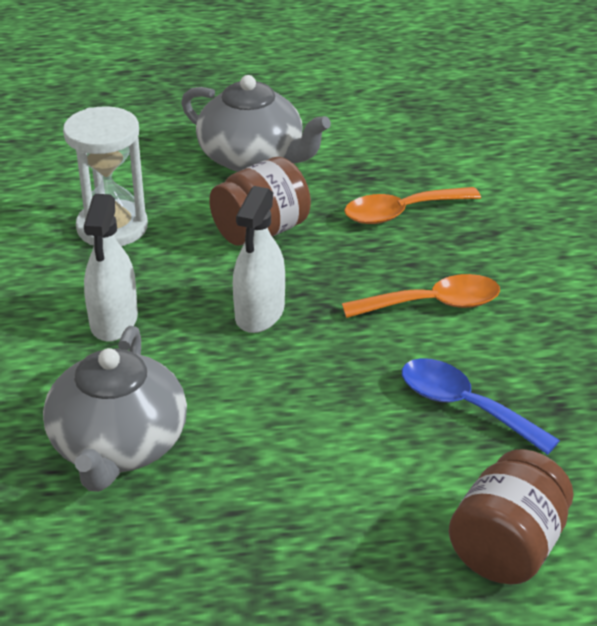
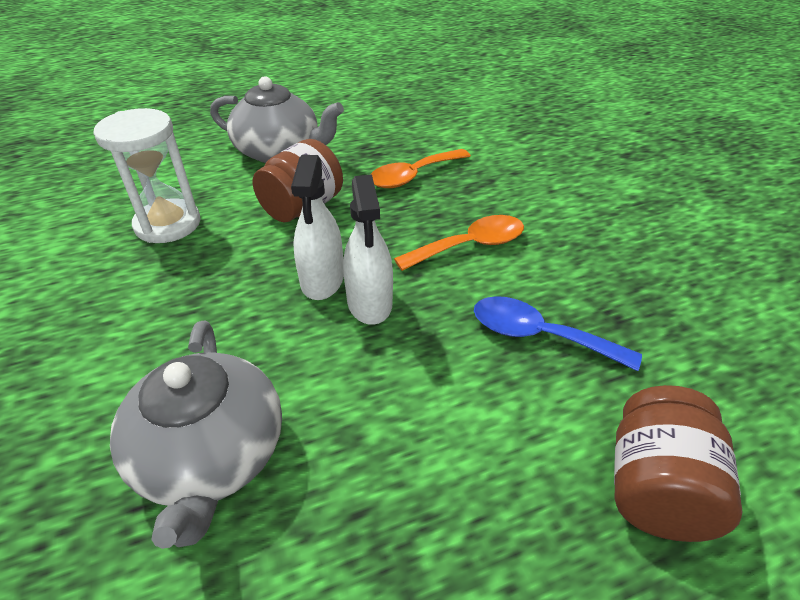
camera: 15 degrees left, 5 degrees up
(114, 321) = (183, 312): white spray bottle -> white spray bottle (369, 302)

